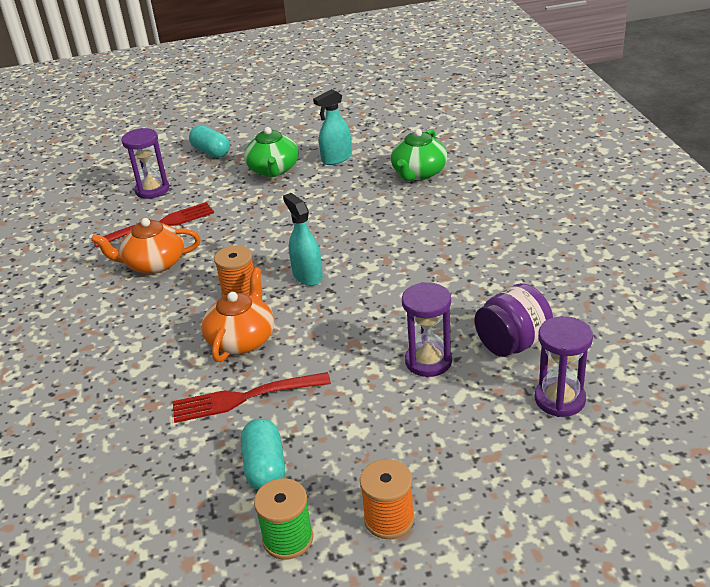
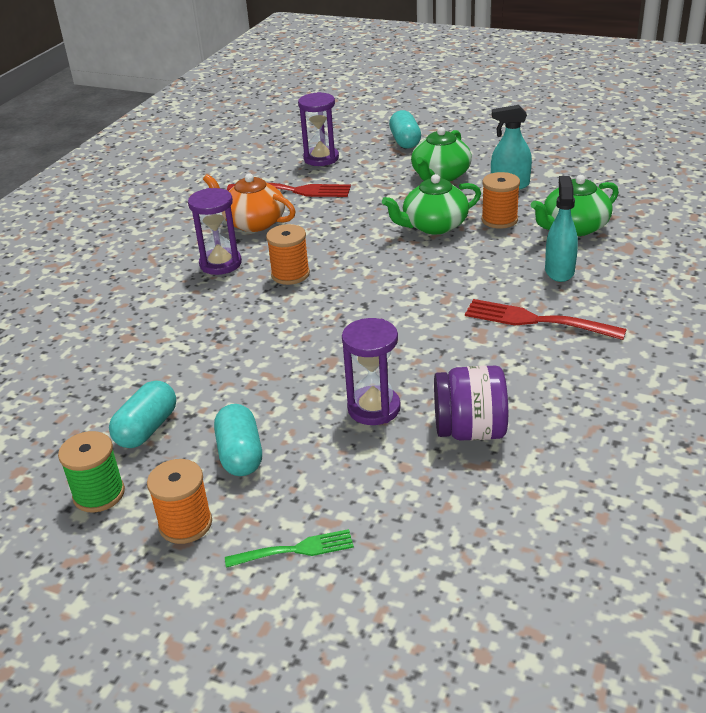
camera: 35 degrees right, 0 degrees up
(242, 339) = (247, 315): orange teapot -> none
(245, 397) = (196, 365): red fork -> red fork (538, 320)
(307, 276) = (360, 284): turquoise spray bottle -> turquoise spray bottle (559, 271)
(313, 209) = (434, 226): none -> green teapot
(359, 187) = (499, 220): none -> orange spool
(368, 445) = (240, 454): none -> turquoise capsule
(492, 489) = (294, 550): none -> green fork
(559, 399) = (452, 505): purple hourglass -> purple hourglass (220, 264)

